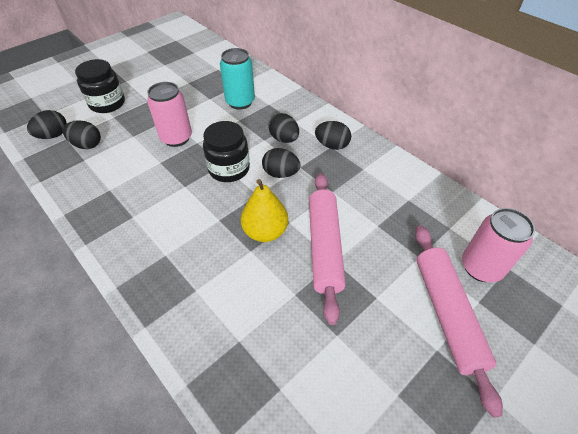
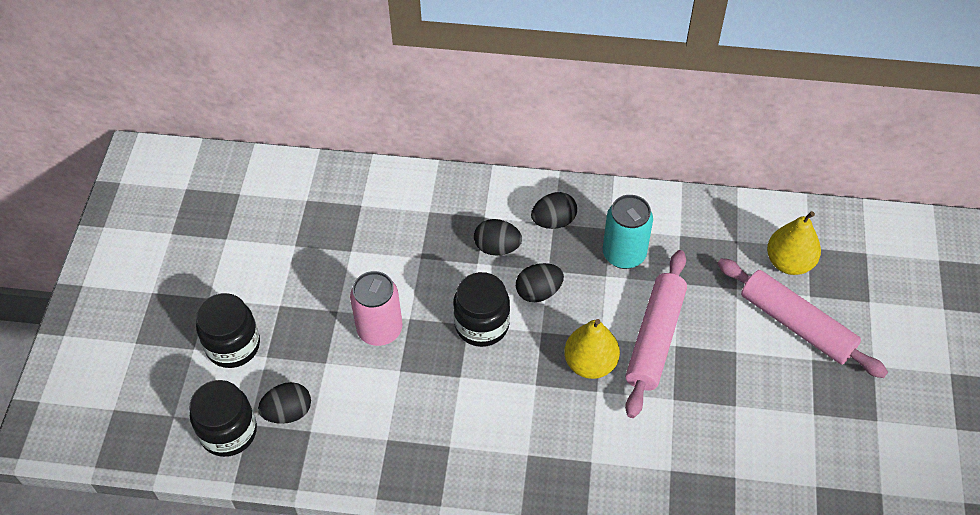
camera: 40 degrees left, 5 degrees up
(53, 135) = (228, 432): black egg -> black jar
(240, 102) = (393, 231): turquoise can -> turquoise can (624, 254)
(324, 247) = (655, 338): pink rolling pin -> pink rolling pin turned 60 degrees clockwise
(481, 267) = (789, 262): pink can -> yellow pear

